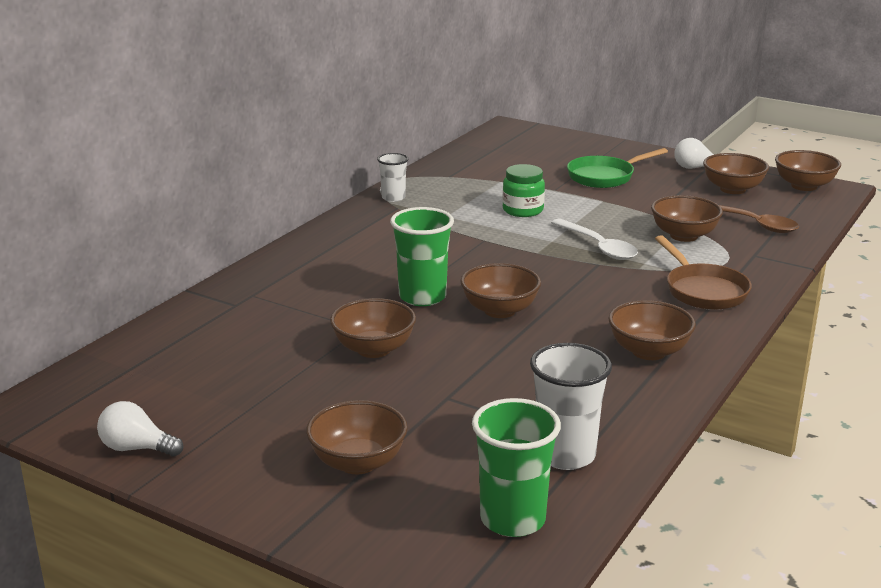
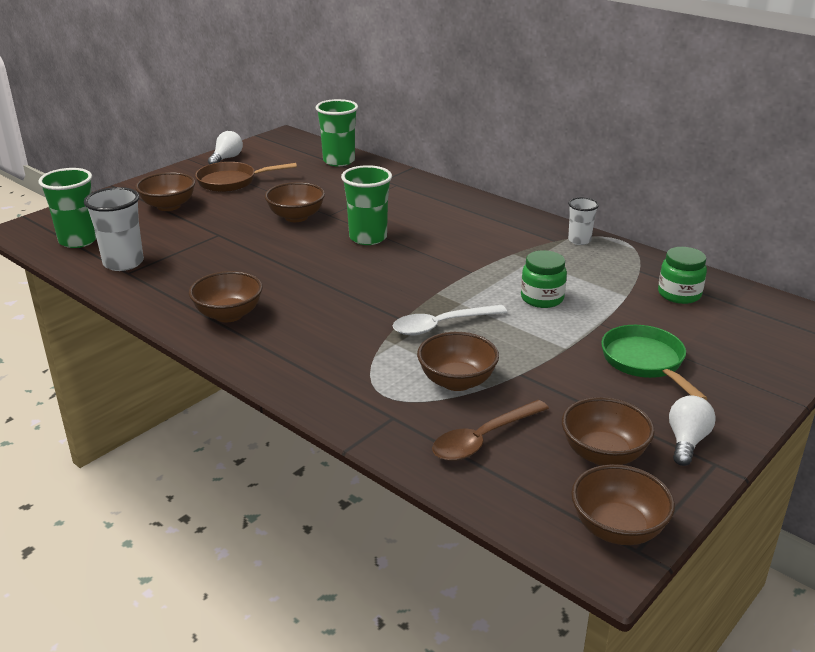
camera: 100 degrees right, 5 degrees up
(159, 344) = (339, 161): none -> green cup
(487, 164) = (679, 294): none -> green jar
(499, 310) = (330, 264): brown bowl -> none
(703, 290) = (322, 364): brown pan -> brown pan (231, 182)

